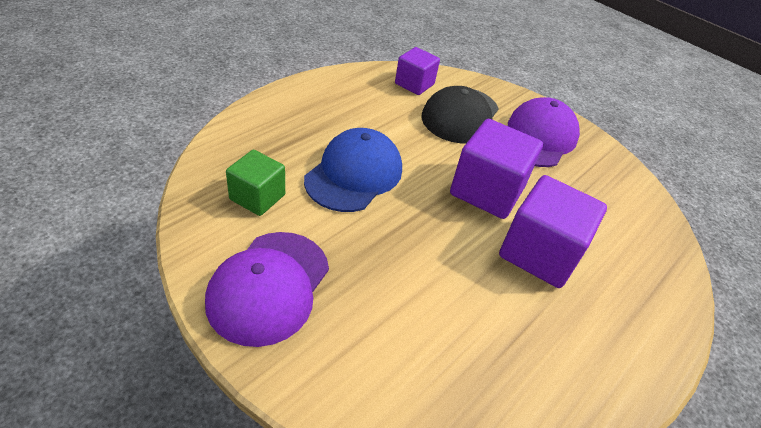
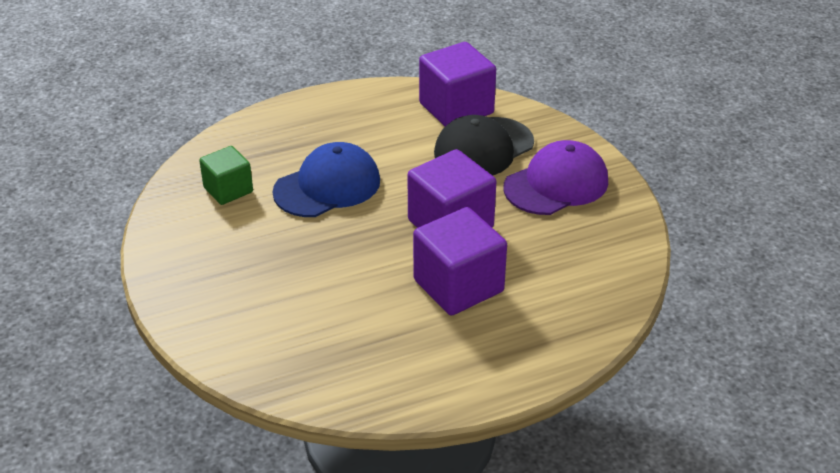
camera: 30 degrees right, 5 degrees down
(269, 286) = (198, 257): purple cap -> none
(414, 84) = (456, 108): purple cube -> purple cube, size x1.63

